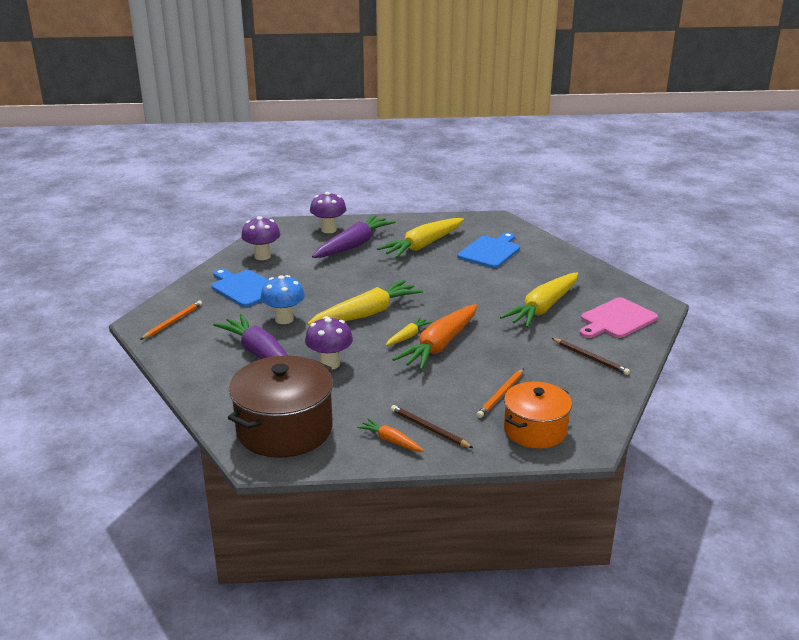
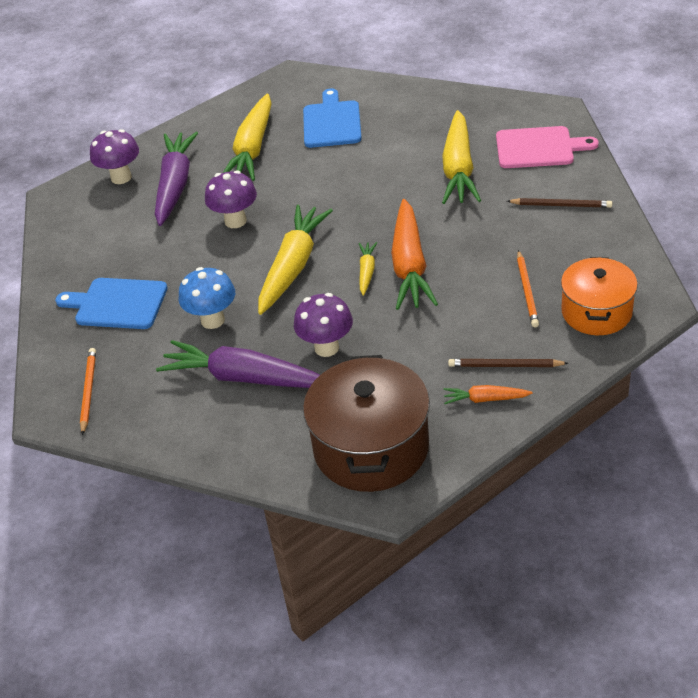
camera: 30 degrees left, 15 degrees up
(262, 256) = (86, 251): purple mushroom -> purple mushroom (235, 221)
(616, 319) = (538, 148): pink cutting board -> pink cutting board turned 105 degrees counterclockwise

